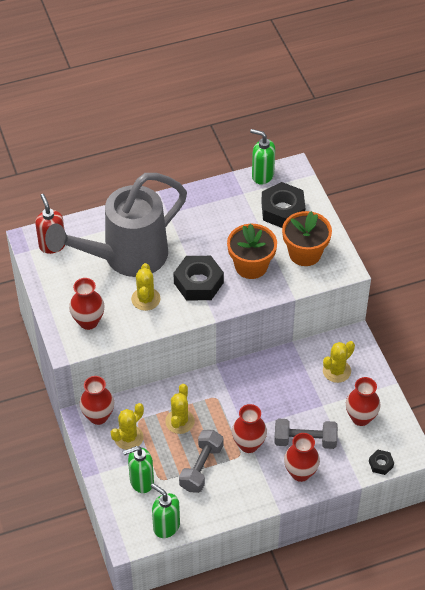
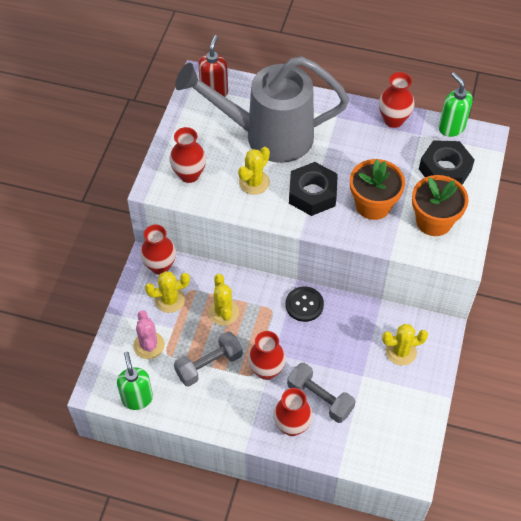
camera: 35 degrees right, 5 degrees up
(141, 482) = (149, 345): green soap dispenser -> pink cactus
(180, 421) = (223, 312): yellow cactus -> yellow cactus turned 60 degrees counterclockwise
(238, 379) = (304, 305): none -> black button
(360, 417) = (389, 409): red vase -> red vase (393, 120)
(381, 464) = (373, 466): black nut -> none

